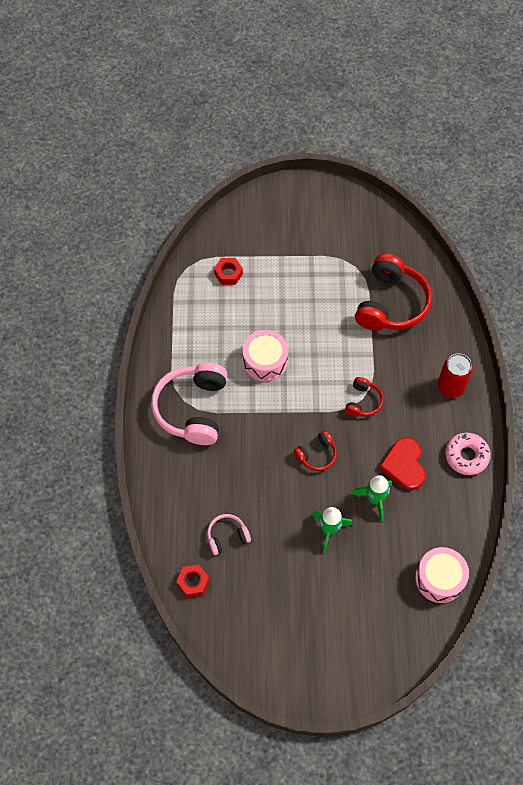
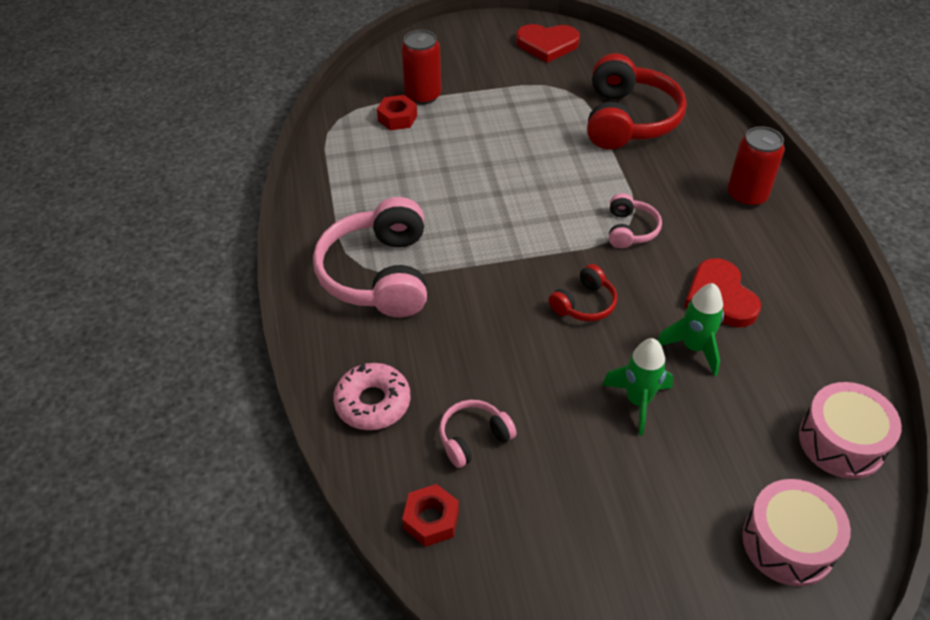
camera: 10 degrees left, 15 degrees down
(250, 254) = (423, 95): none -> red can
(265, 361) = (473, 203): pink drum -> pink drum (788, 543)
(353, 217) = (547, 45): none -> red heart
(363, 402) = (630, 230): red headphones -> pink headphones
(466, 456) = (806, 272): pink donut -> pink donut (373, 403)

